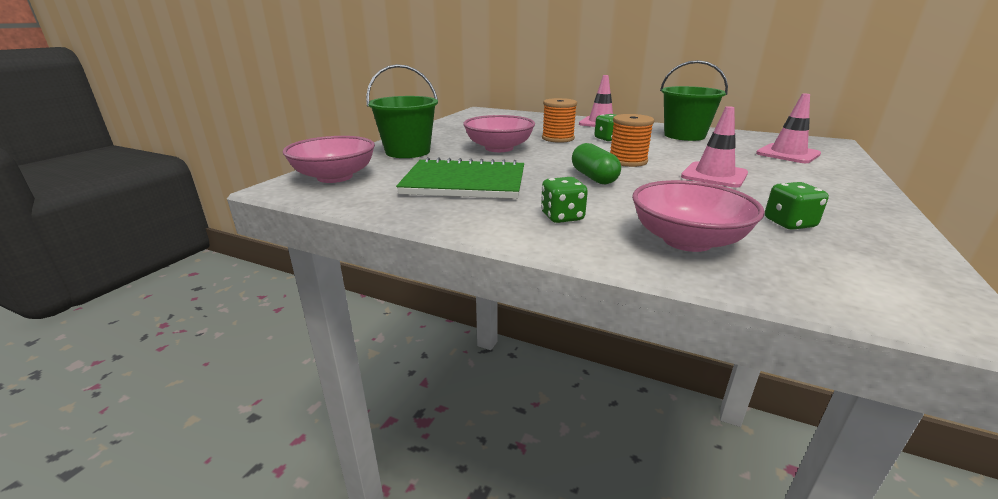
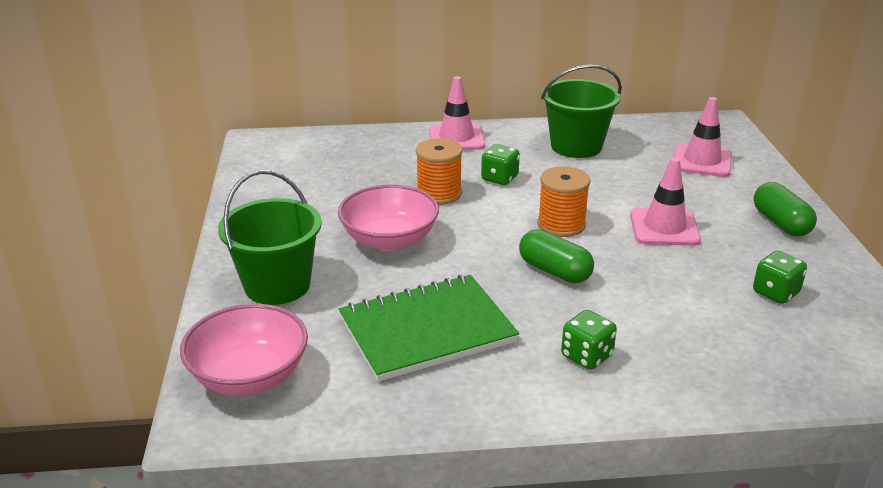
camera: 30 degrees left, 5 degrees up
(687, 240) = (718, 351): pink bowl -> none
(837, 191) = (781, 223): none -> green capsule

